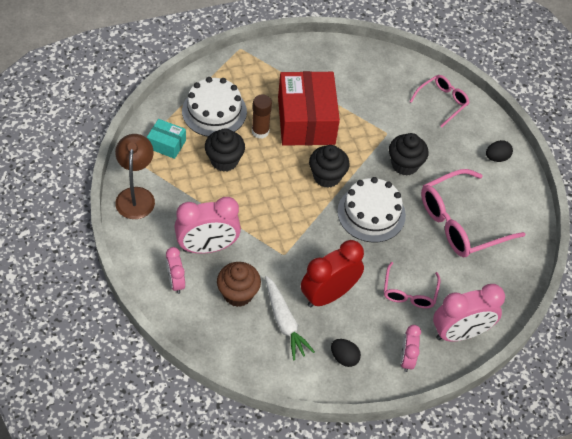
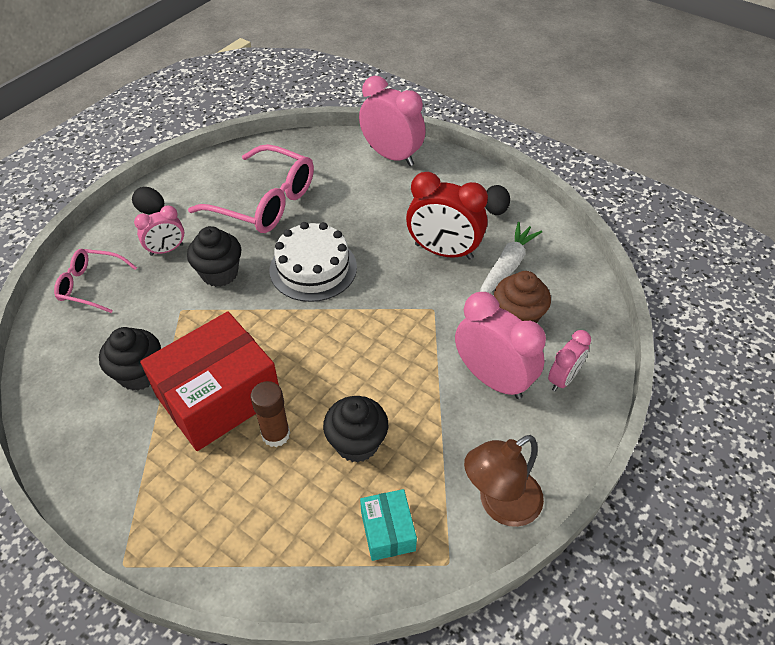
camera: 120 degrees left, 5 degrees down
(214, 111) = (281, 512): white cake -> none
(327, 176) = (294, 329): black cupcake -> black cupcake (139, 374)
(406, 359) = (452, 175): pink clock -> pink clock (167, 250)
(409, 292) = (381, 201): pink glasses -> none

